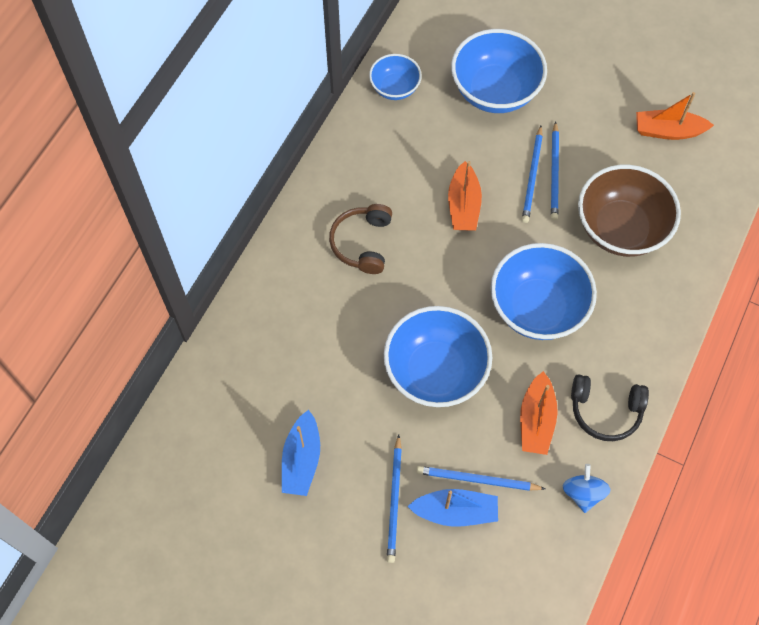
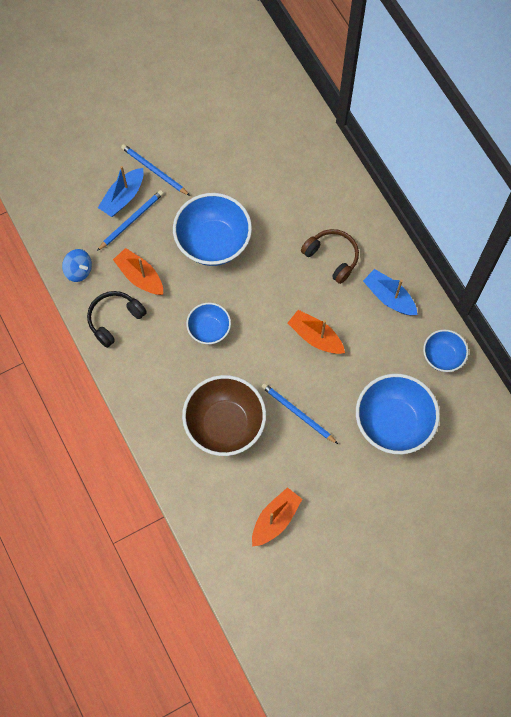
camera: 125 degrees right, 5 degrees up
(301, 459) = (215, 139): blue boat -> blue boat (389, 297)
(532, 176) = (305, 397): blue pencil -> none
(537, 308) = (209, 329): blue bowl -> blue bowl, size x0.56

